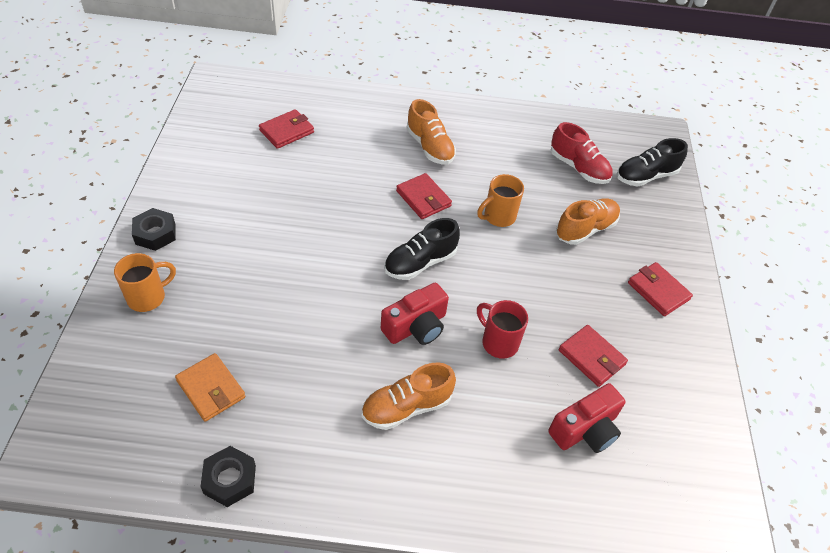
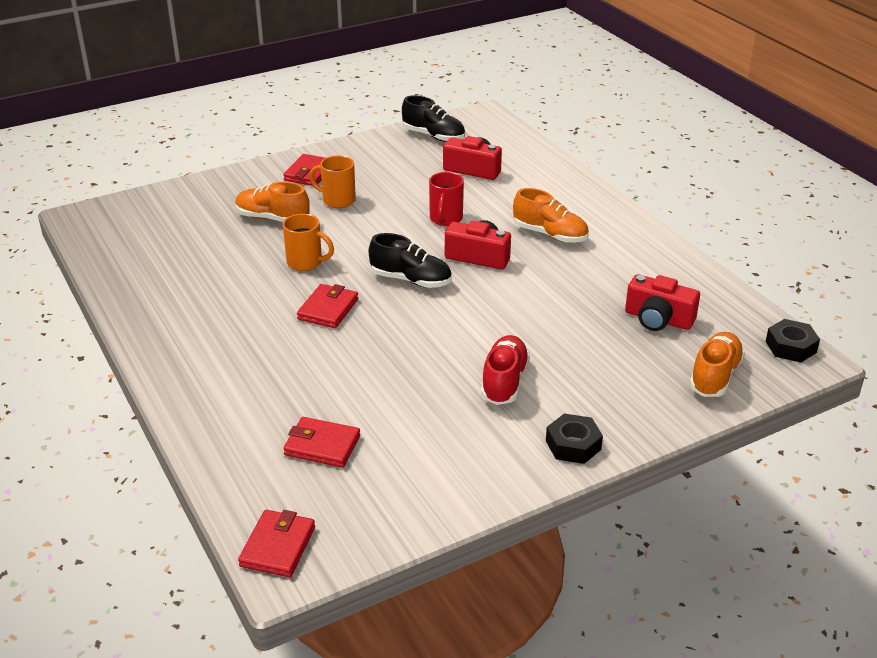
camera: 120 degrees left, 15 degrees down
(148, 297) = (637, 401): orange mug -> orange mug (337, 200)
(211, 389) = (658, 319): orange wallet -> red camera
(230, 479) = (698, 276): black nut -> black nut (790, 347)
(430, 147) = (243, 336): orange shoe -> orange shoe (715, 376)
(578, 168) = (186, 244): red shoe -> red shoe (504, 382)
(591, 357) = (410, 182): red wallet -> red wallet (278, 546)
(645, 176) = (162, 209): black shoe -> black shoe (433, 136)

